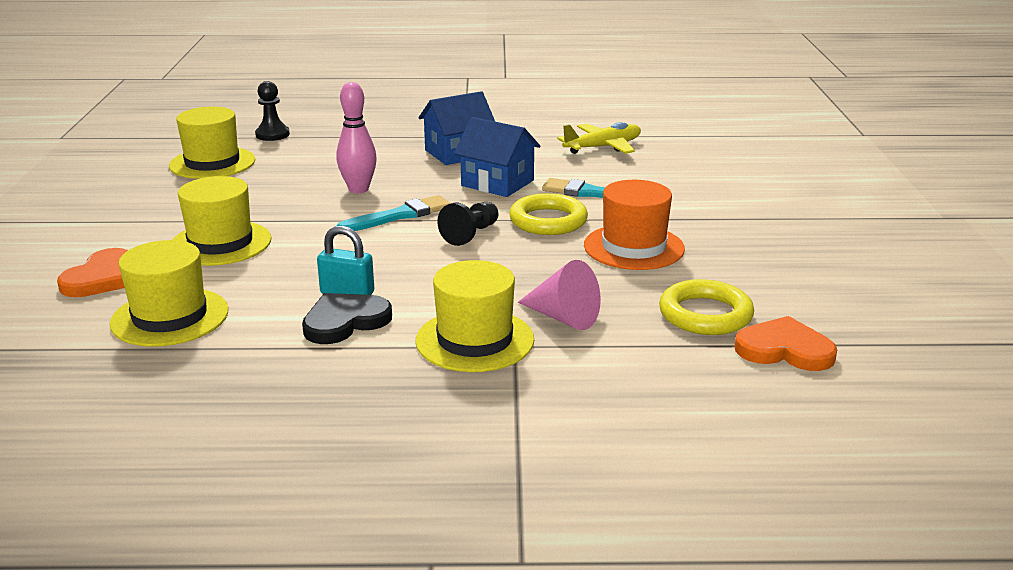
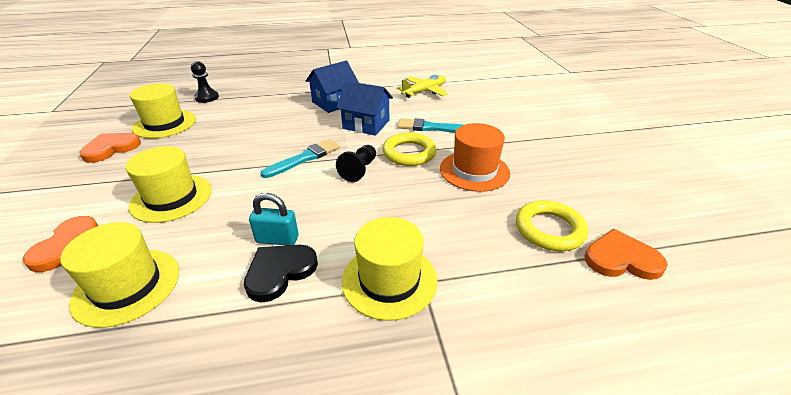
camera: 10 degrees left, 10 degrees up
(143, 186) = (111, 148): none -> orange heart
(358, 189) = (272, 137): pink bowling pin -> none
(563, 317) = (449, 245): pink cone -> none

